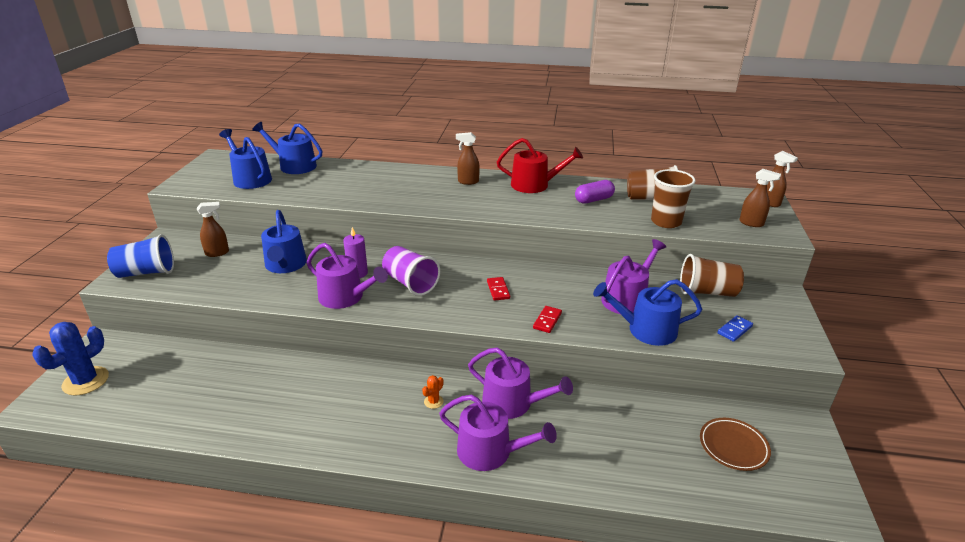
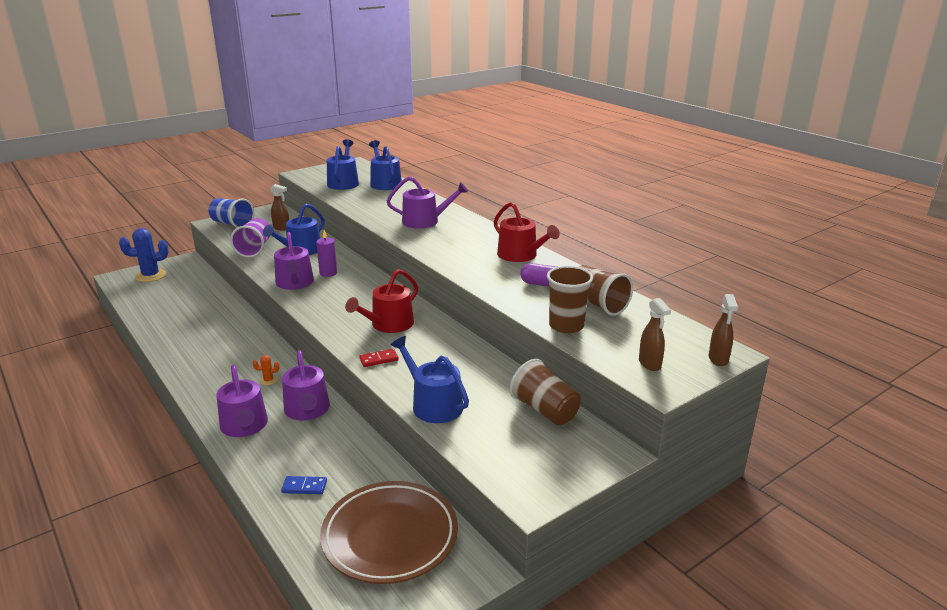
camera: 45 degrees right, 5 degrees down
(410, 283) = (345, 293): purple cup -> purple cup (254, 249)
(468, 182) = (474, 234): brown spray bottle -> none
(498, 290) = (388, 324): red domino -> red watering can
(627, 298) = (467, 378): purple watering can -> purple watering can (425, 221)
(733, 446) = (390, 536): brown plate -> brown plate, size x1.87
(734, 330) = (503, 446): blue domino -> blue domino (304, 487)

